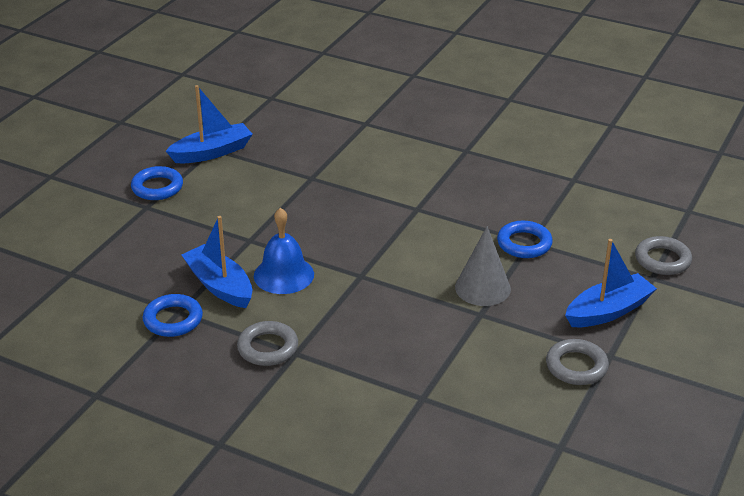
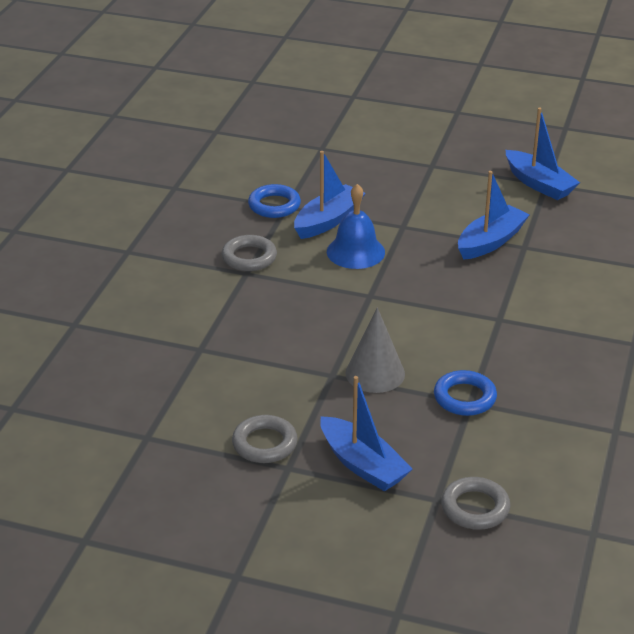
camera: 80 degrees right, 0 degrees up
(157, 187) = (464, 165): blue ring -> none
(296, 194) = (490, 241): none -> blue boat

